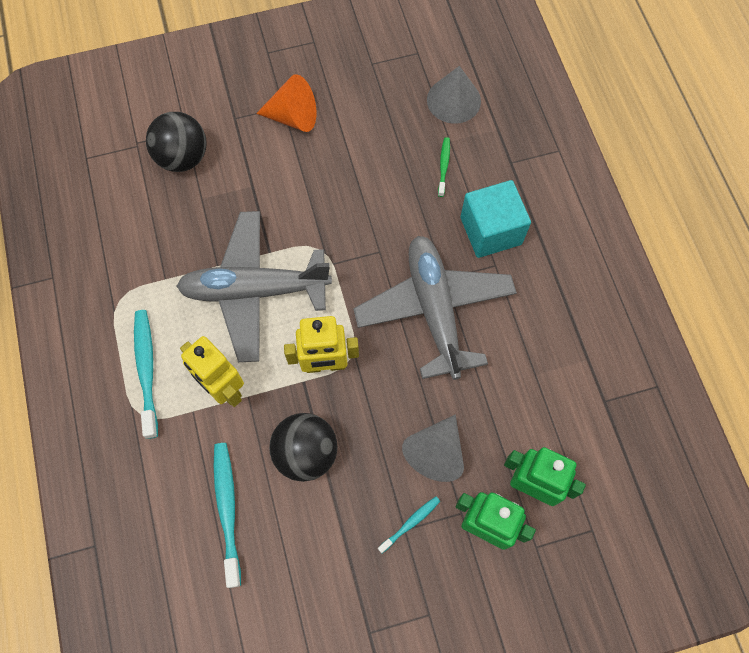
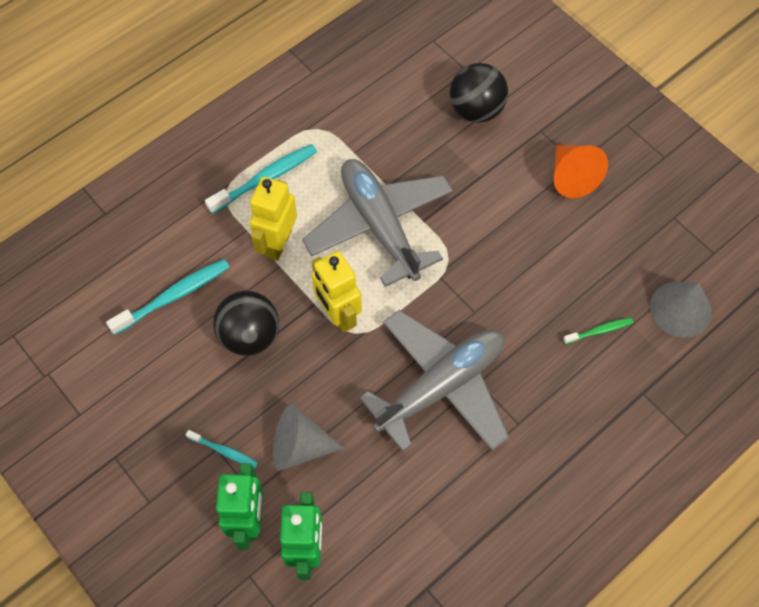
camera: 65 degrees right, 5 degrees down
(491, 231) = (553, 404): turquoise cube -> none

